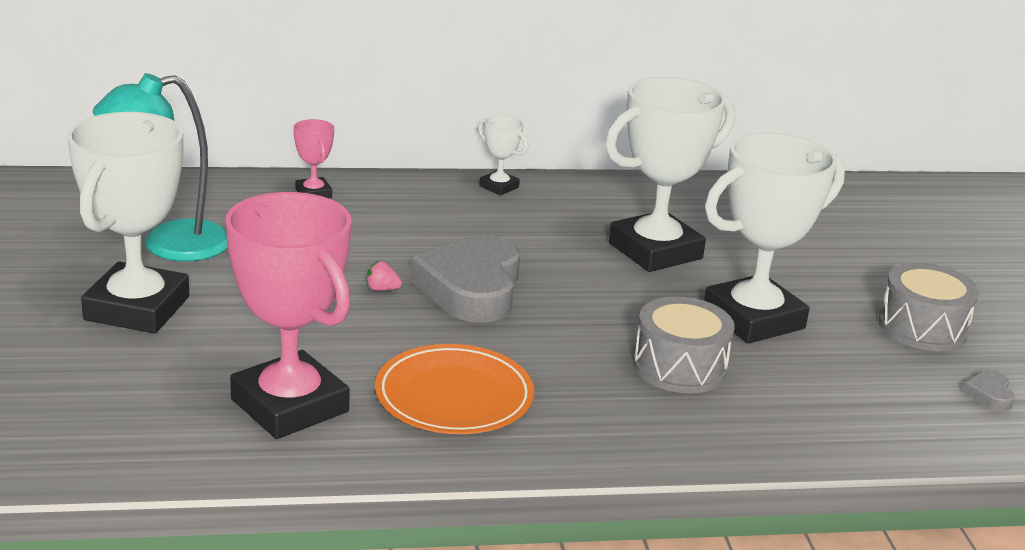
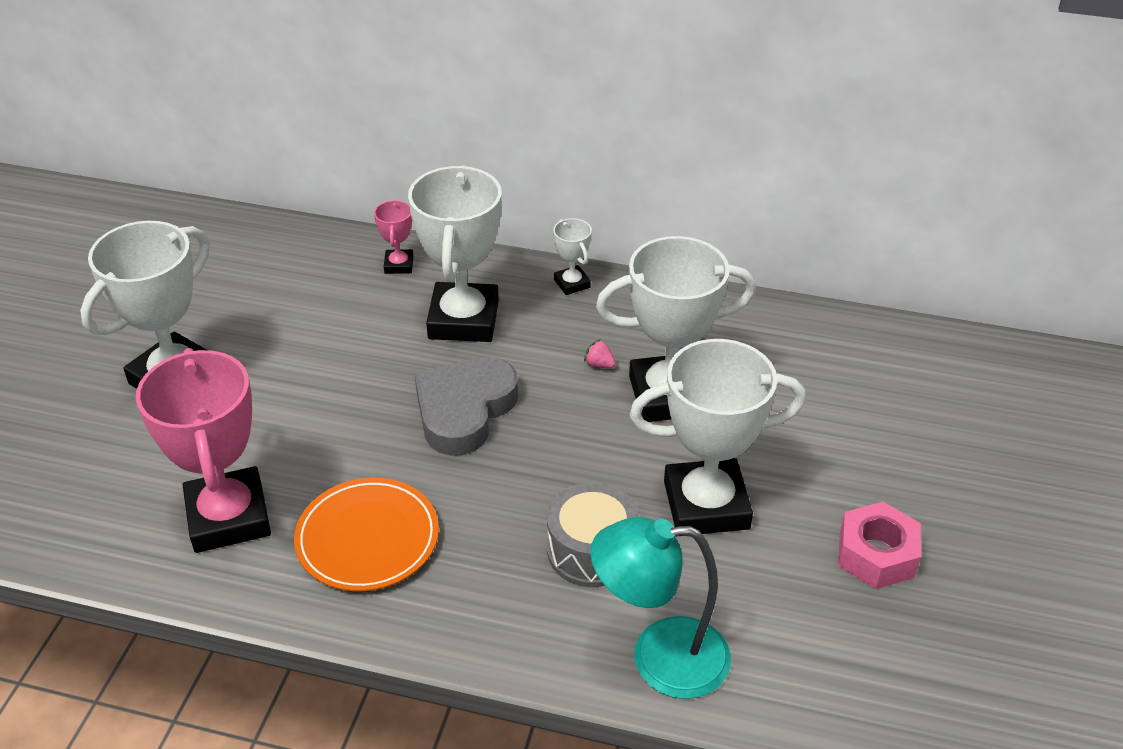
camera: 25 degrees right, 15 degrees up
(168, 244) = (242, 308): turquoise lamp -> turquoise lamp (659, 658)
(382, 289) = (385, 396): pink strawberry -> pink strawberry (599, 364)
(414, 224) = (463, 320): none -> white trophy
(922, 328) = (876, 555): grey drum -> pink nut
(989, 395) = (883, 661): grey heart -> none

